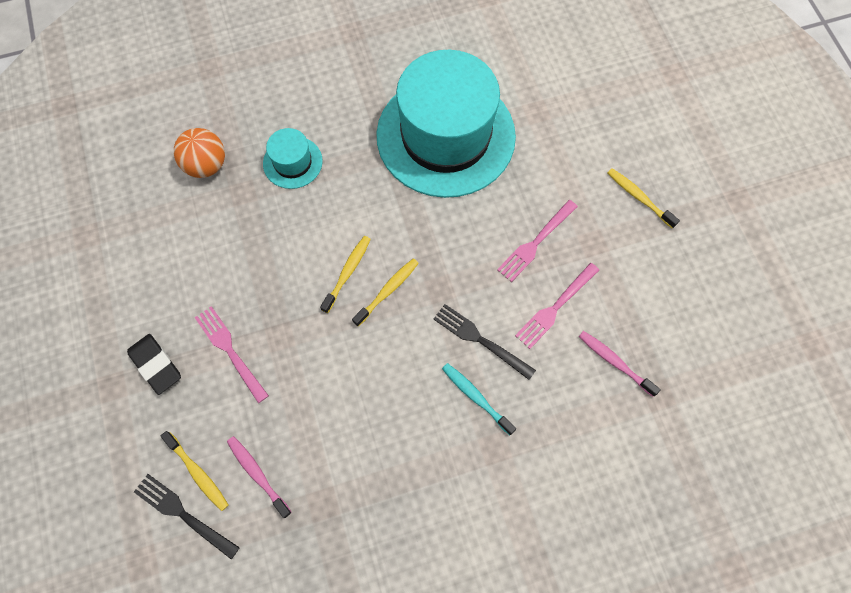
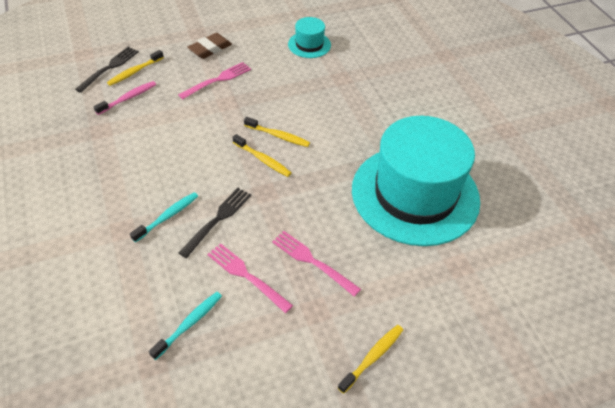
camera: 85 degrees right, 20 degrees down
(156, 365) = (210, 49): black eraser -> brown eraser
(206, 165) = (361, 59): orange ball -> none
(292, 162) = (371, 102): turquoise hat -> turquoise hat (309, 45)
(614, 362) = (189, 324): pink toothbrush -> turquoise toothbrush

